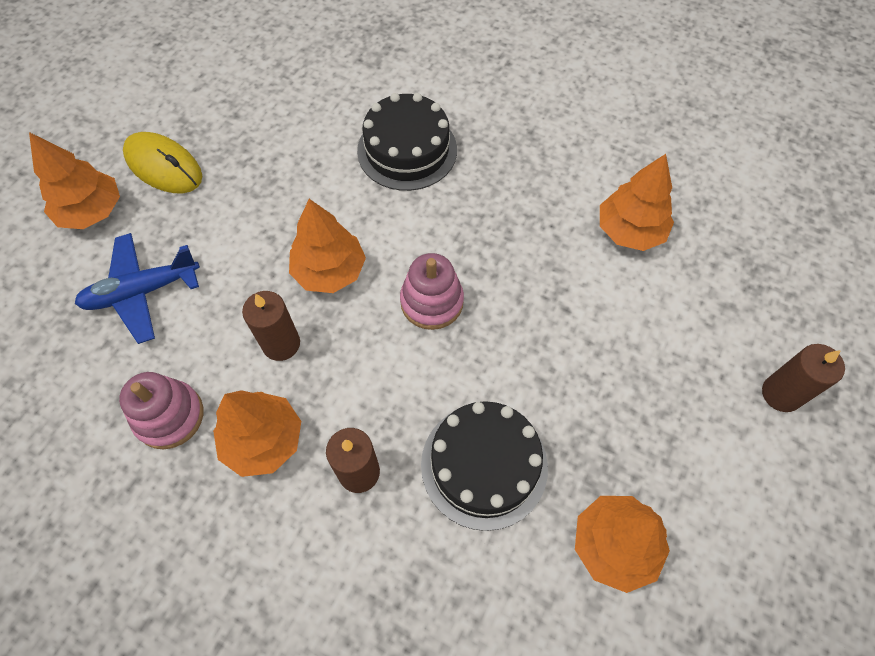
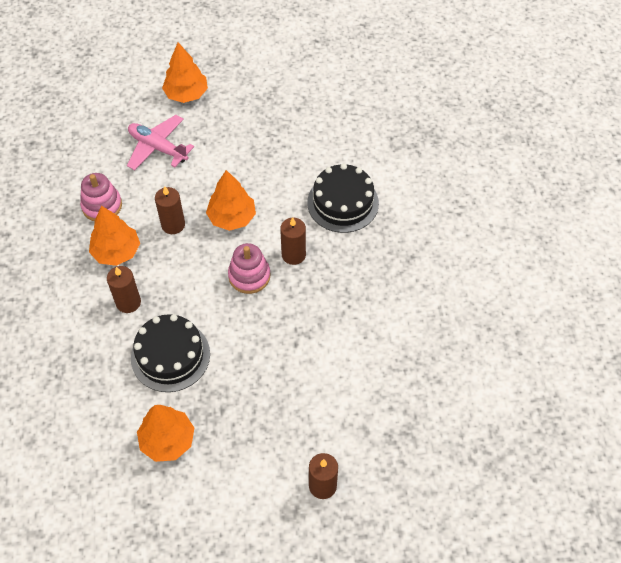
camera: 55 degrees right, 5 degrees down
(142, 292) = (158, 148): blue plane -> pink plane
(164, 166) = (238, 102): yellow mouse -> none
(439, 238) = (293, 255): none -> brown candle
(629, 231) = (379, 349): orange tree -> none

